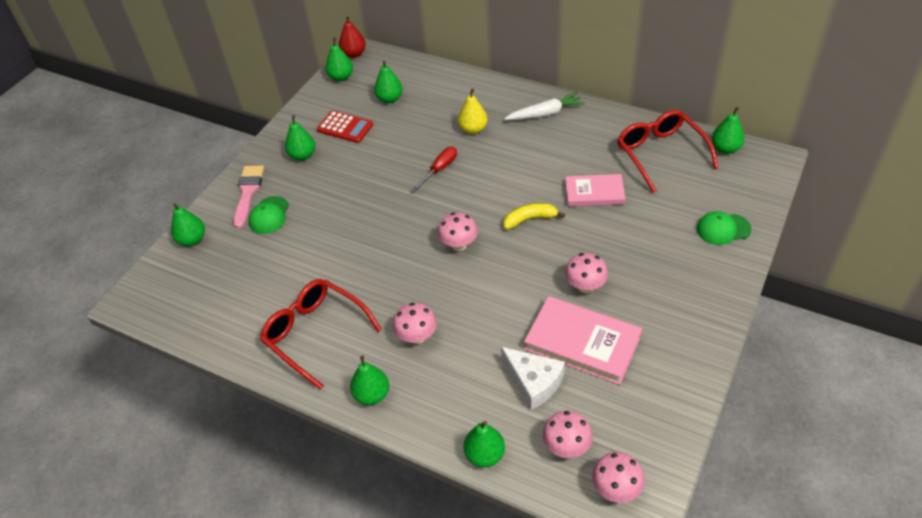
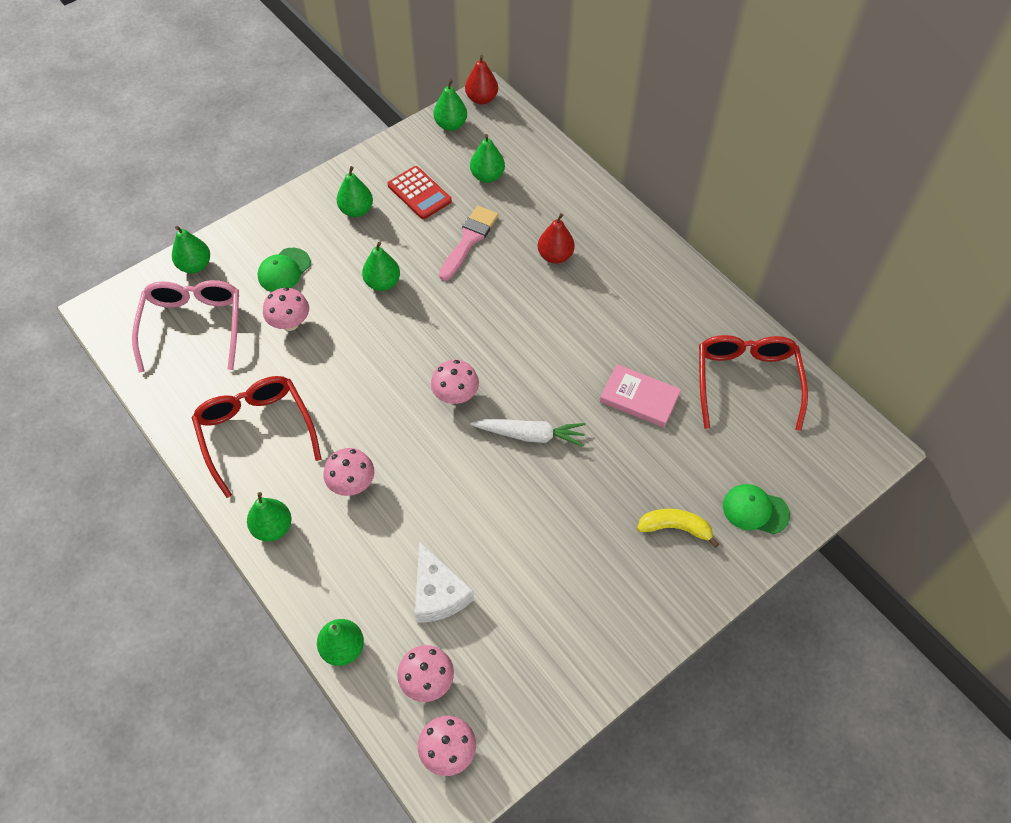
camera: 20 degrees right, 10 degrees up
(216, 281) = (193, 326): none -> pink glasses
(248, 192) = (277, 232): pink brush -> pink brush (469, 240)
(440, 169) = (489, 291): red screwdriver -> none
(473, 129) = (555, 256): yellow pear -> red pear
(530, 219) = (549, 399): yellow banana -> yellow banana (675, 528)
(545, 113) = (647, 270): white carrot -> white carrot (530, 435)
(582, 342) = (514, 573): pink book -> none
(585, 286) = (558, 508): pink mushroom -> pink mushroom (290, 323)
(725, 149) = (827, 408): green pear -> green pear (382, 283)

